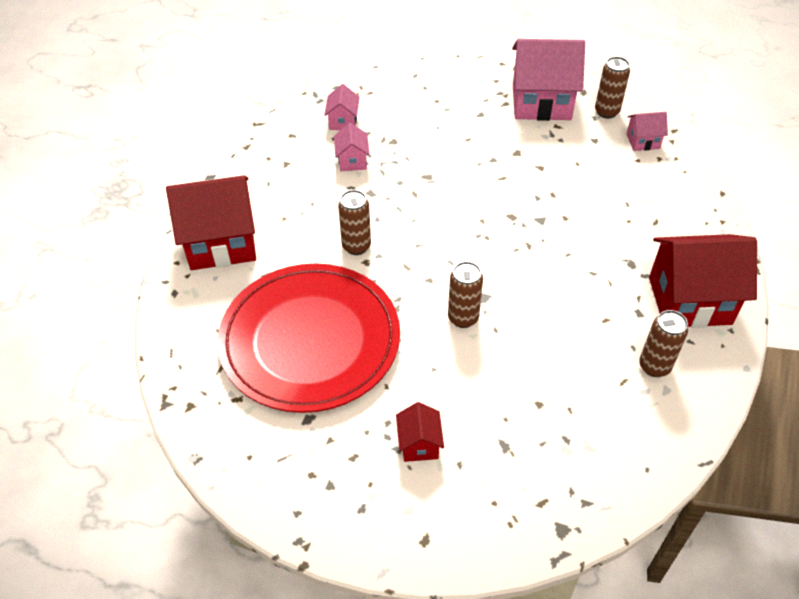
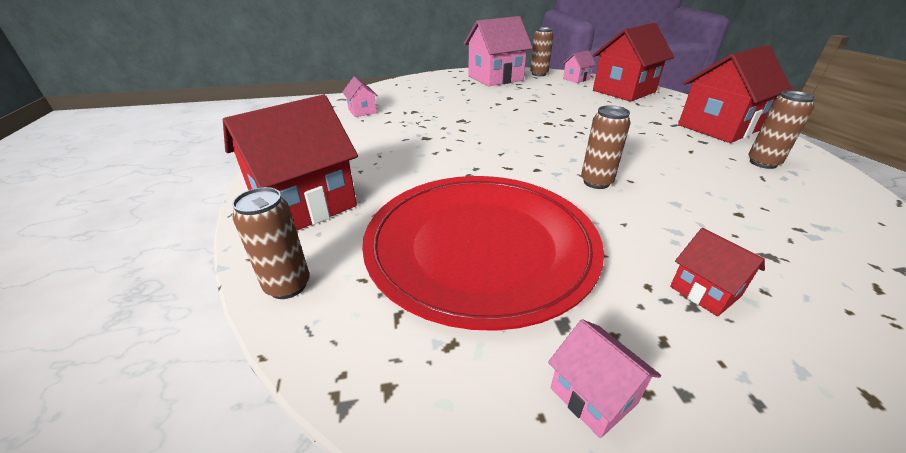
camera: 30 degrees left, 15 degrees down
(352, 161) = (391, 126): pink house -> pink house (593, 395)
(356, 246) = (449, 168): brown can -> brown can (288, 286)
(671, 191) = (624, 91): none -> red house

